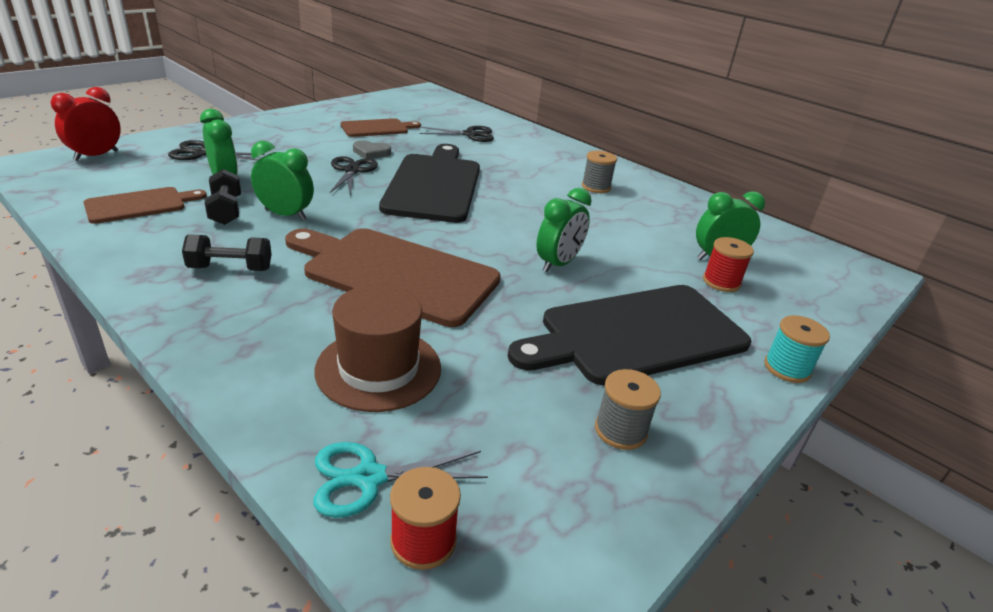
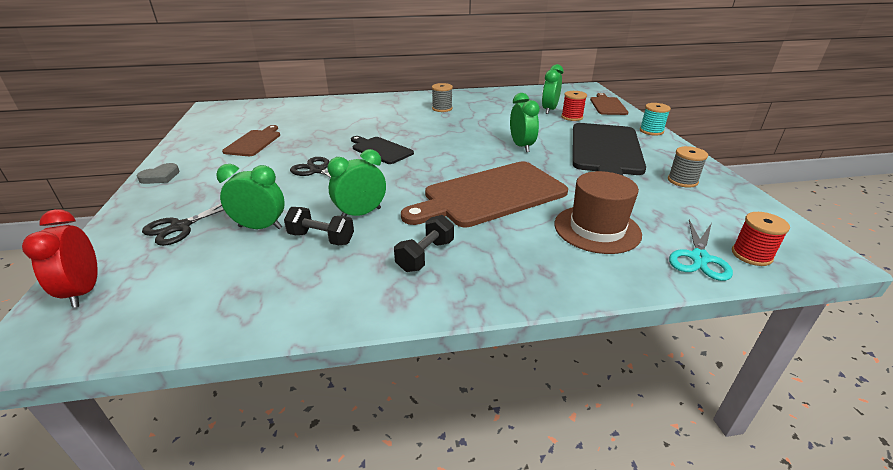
camera: 50 degrees left, 0 degrees up
(140, 205) = (253, 281): brown cutting board -> brown cutting board (607, 105)
(371, 152) = (296, 156): grey heart -> grey heart (160, 177)
(434, 185) = (380, 150): black cutting board -> black cutting board, size x0.53
(470, 134) = (317, 117): black scissors -> none

